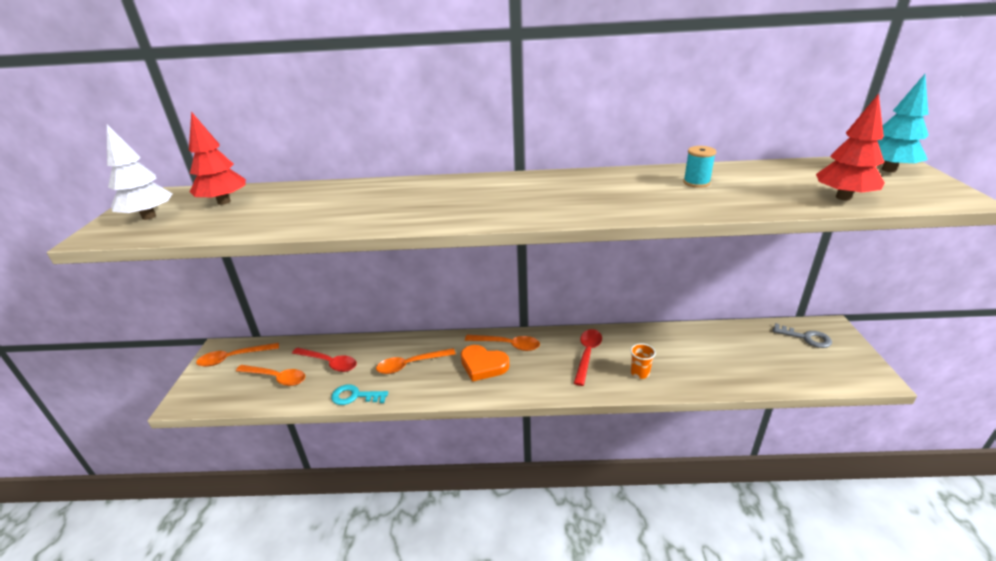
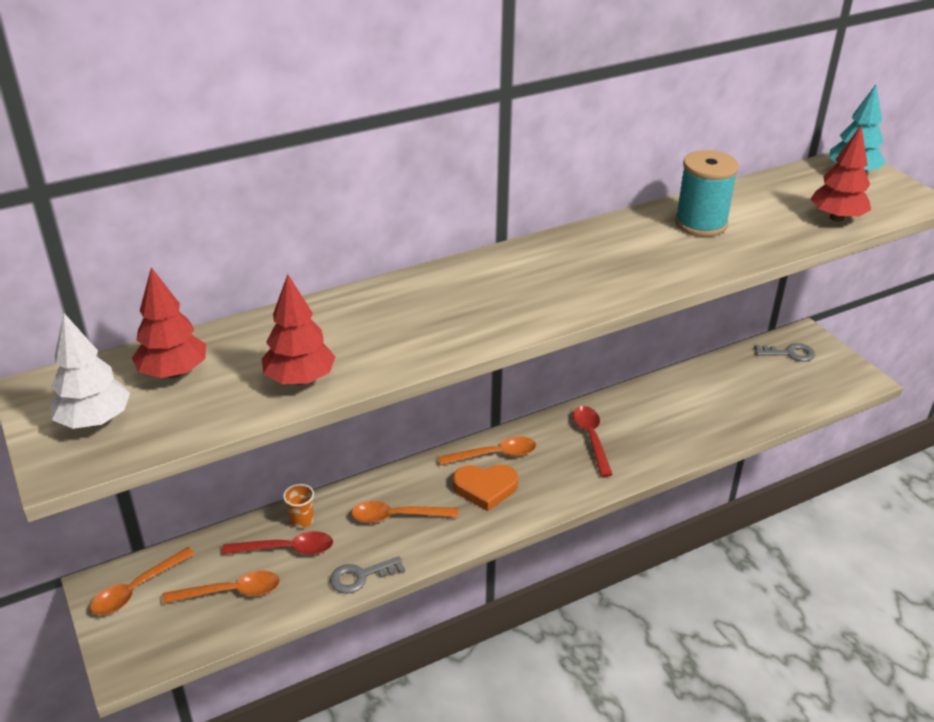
camera: 30 degrees left, 5 degrees up
(283, 220) = (300, 379): none -> red tree
(355, 396) = (360, 576): turquoise key -> grey key
(410, 365) = (396, 516): orange spoon -> orange spoon turned 45 degrees clockwise
(640, 373) = (658, 442): orange cup -> orange cup (302, 520)
(696, 182) = (700, 224): turquoise spool -> turquoise spool, size x1.84

